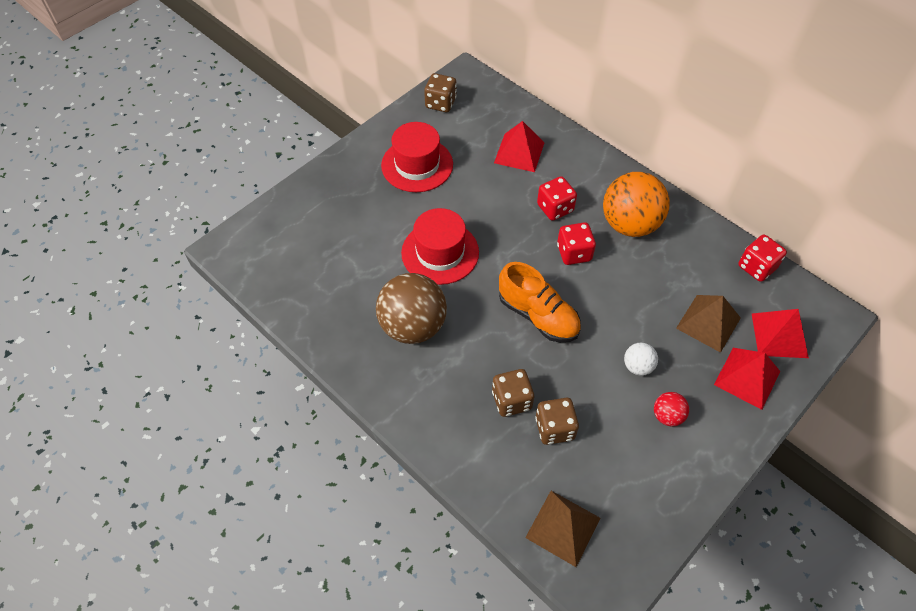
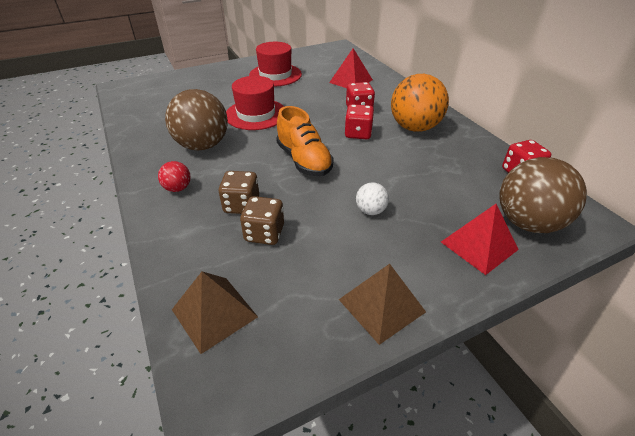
camera: 20 degrees right, 15 degrees down
(440, 103) = (313, 54): brown dice -> none
(667, 416) = (379, 253): red ball -> red ball (178, 188)
(708, 323) = (455, 198): brown pyramid -> brown pyramid (381, 305)
(779, 335) = (527, 222): red pyramid -> brown ball

